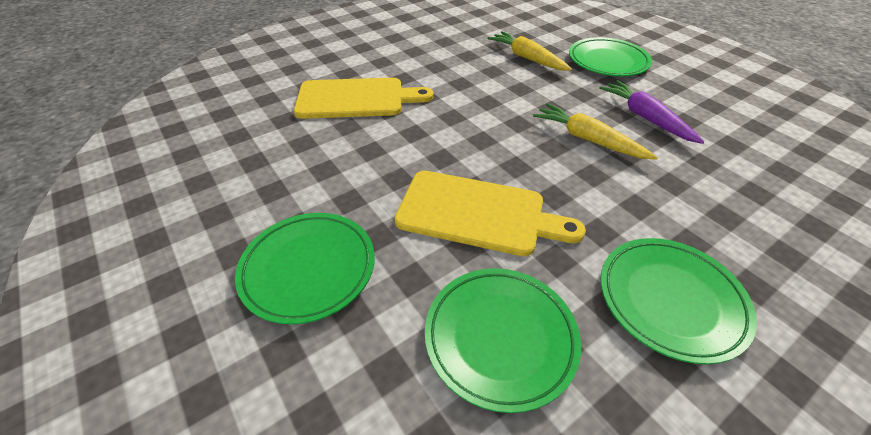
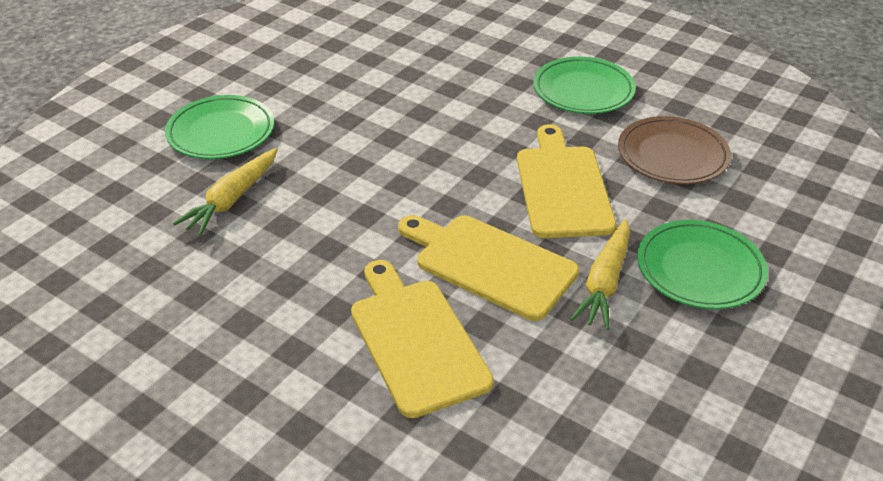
camera: 110 degrees left, 5 degrees down
(402, 143) = (490, 264): none -> yellow cutting board
(500, 337) = (672, 155): green plate -> brown plate
(588, 139) = (408, 136): yellow carrot -> yellow carrot (605, 282)
(645, 118) = (348, 103): purple carrot -> none

